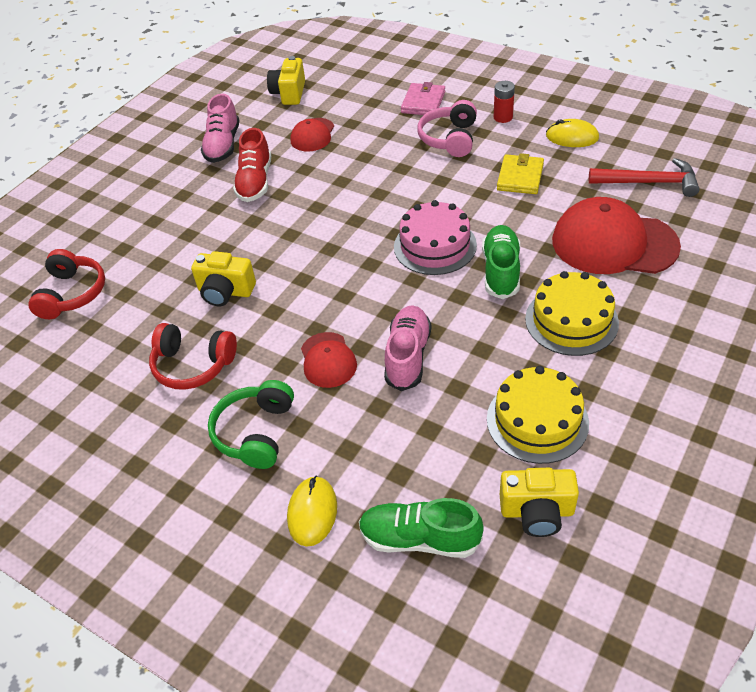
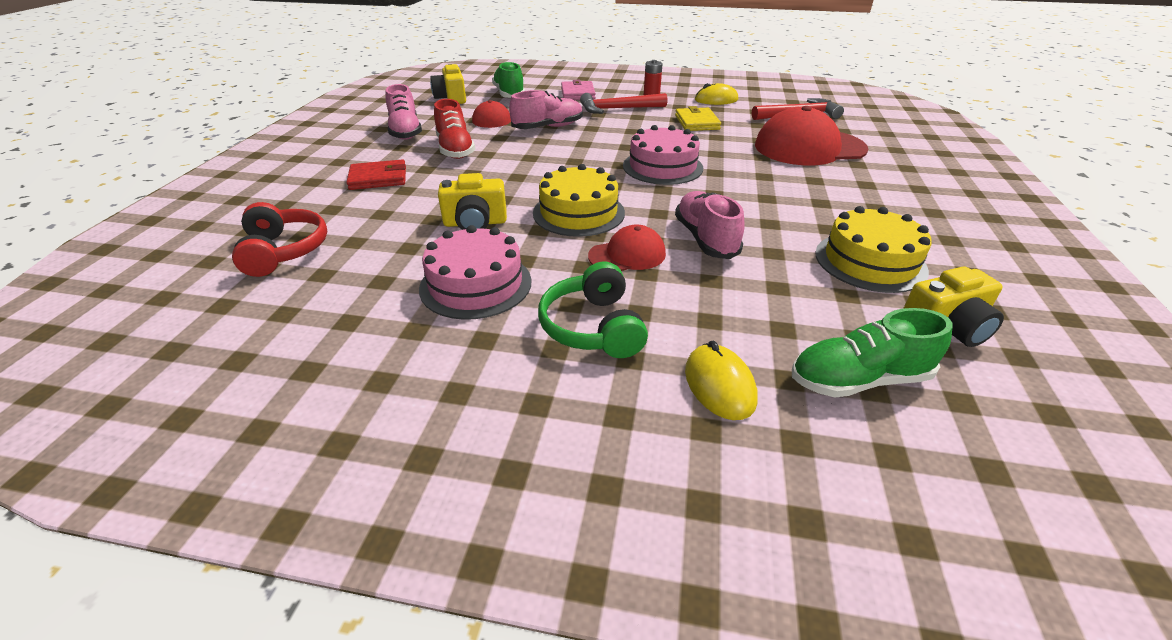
camera: 25 degrees left, 10 degrees down
(173, 214) = (378, 178): none -> red wallet
(193, 365) = (476, 284): red headphones -> pink cake
(328, 360) = (627, 255): red cap -> red cap turned 75 degrees counterclockwise
(359, 160) = (548, 127): none -> pink shoe
(449, 139) = (618, 109): pink headphones -> red hammer
(501, 271) = (735, 174): green shoe -> green shoe (509, 94)
(571, 320) = (826, 194): yellow cake -> yellow cake (578, 212)

